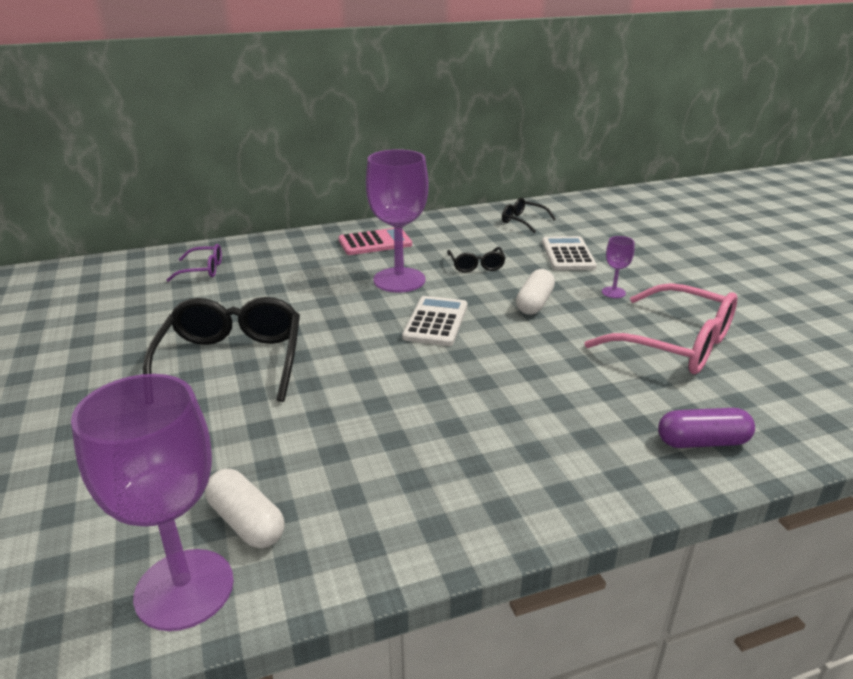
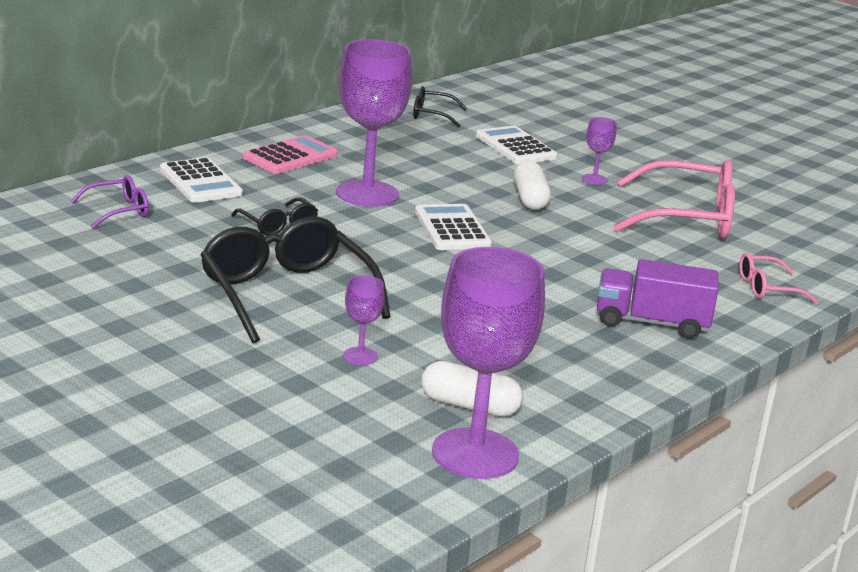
camera: 30 degrees left, 5 degrees down
(216, 437) = (360, 356): none -> purple goblet
(286, 255) = (200, 182): none -> white calculator
(476, 266) = (433, 169): black glasses -> black glasses (278, 225)
(532, 459) = (651, 322): none -> purple truck
(702, 442) = (766, 288): purple capsule -> pink glasses

